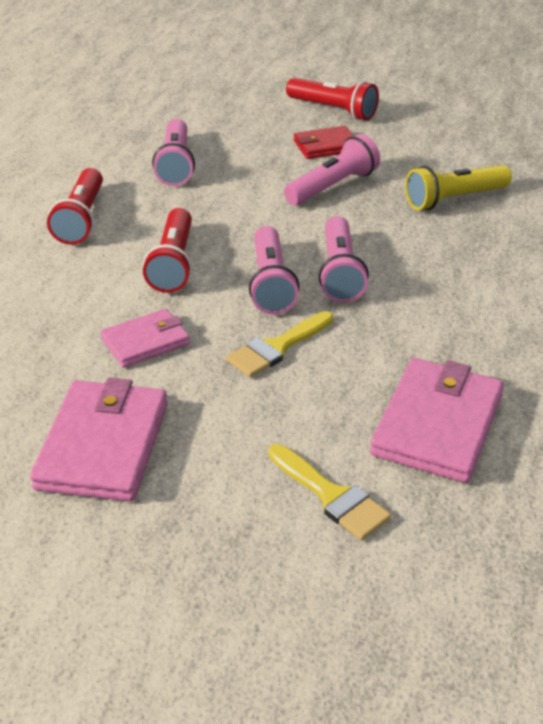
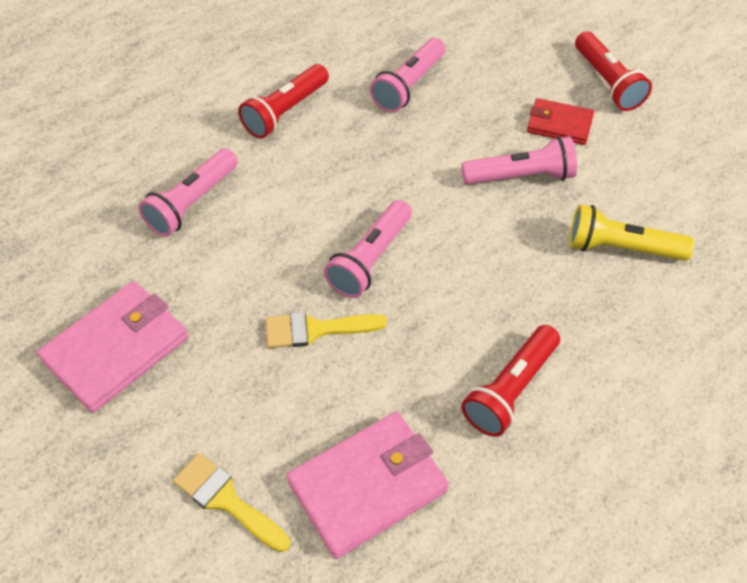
camera: 35 degrees right, 15 degrees up
(146, 342) = (226, 266): pink wallet -> none
(173, 263) = (314, 196): red flashlight -> red flashlight (510, 389)
(331, 496) = (226, 500): yellow brush -> yellow brush turned 135 degrees clockwise
(340, 272) = (437, 278): pink flashlight -> pink flashlight (192, 203)

